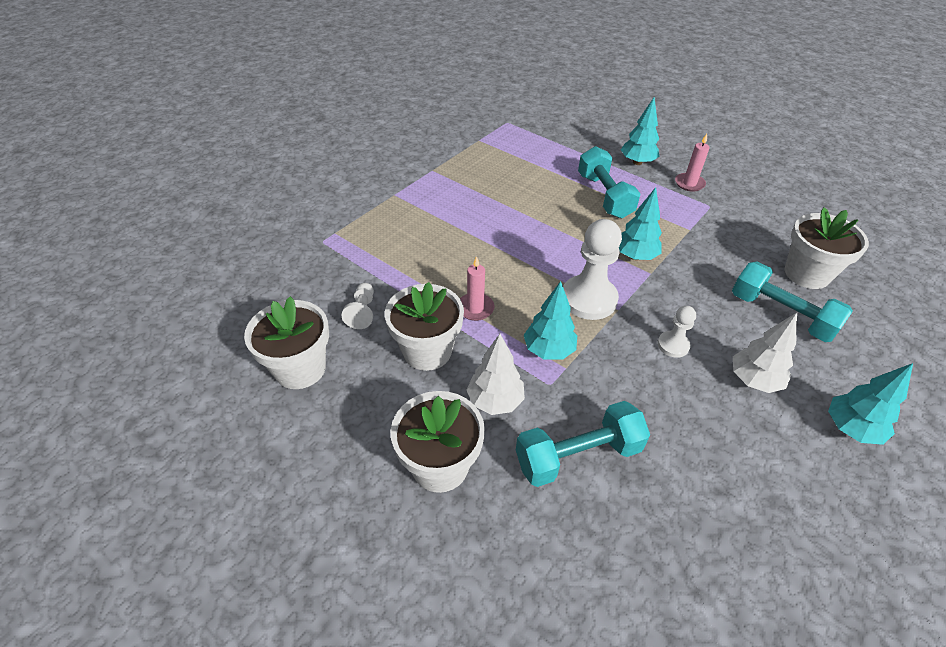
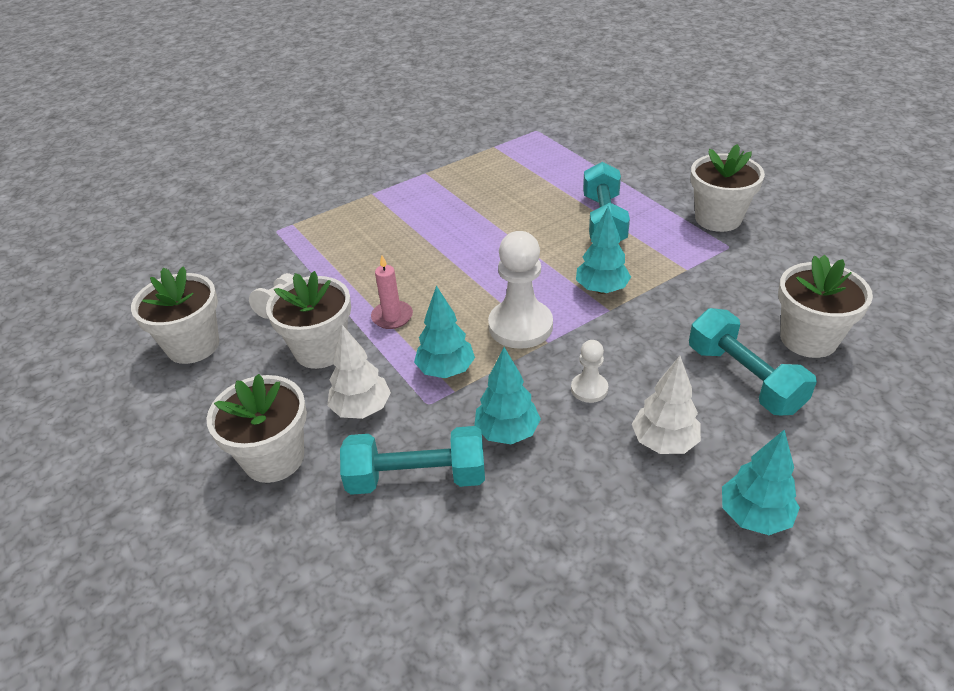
camera: 20 degrees right, 5 degrees down
(637, 162) = (666, 188): turquoise tree -> turquoise tree (507, 432)
(689, 183) = (718, 218): pink candle -> white flower pot

